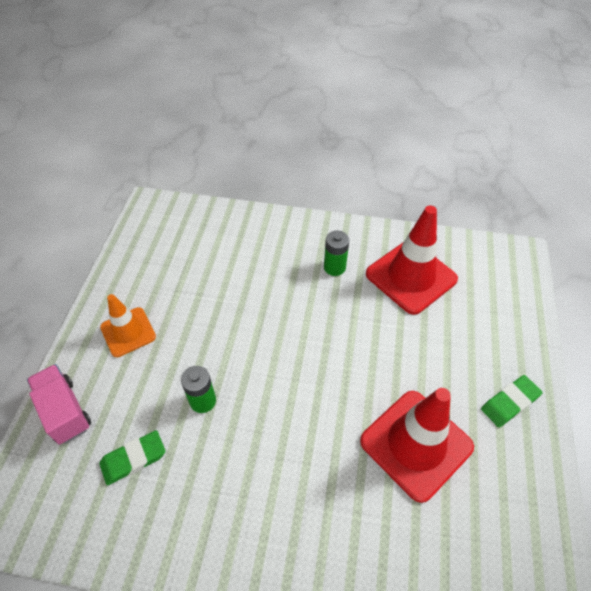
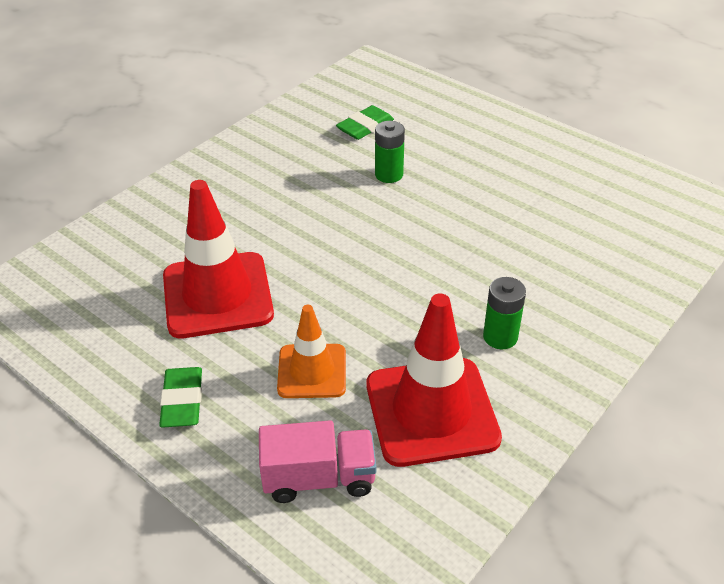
camera: 120 degrees right, 10 degrees down
(65, 411) = (441, 102): pink truck -> pink truck (319, 478)
(128, 332) = (507, 150): orange traffic cone -> orange traffic cone (312, 371)
(133, 459) = (365, 126): green eraser -> green eraser turned 45 degrees clockwise

